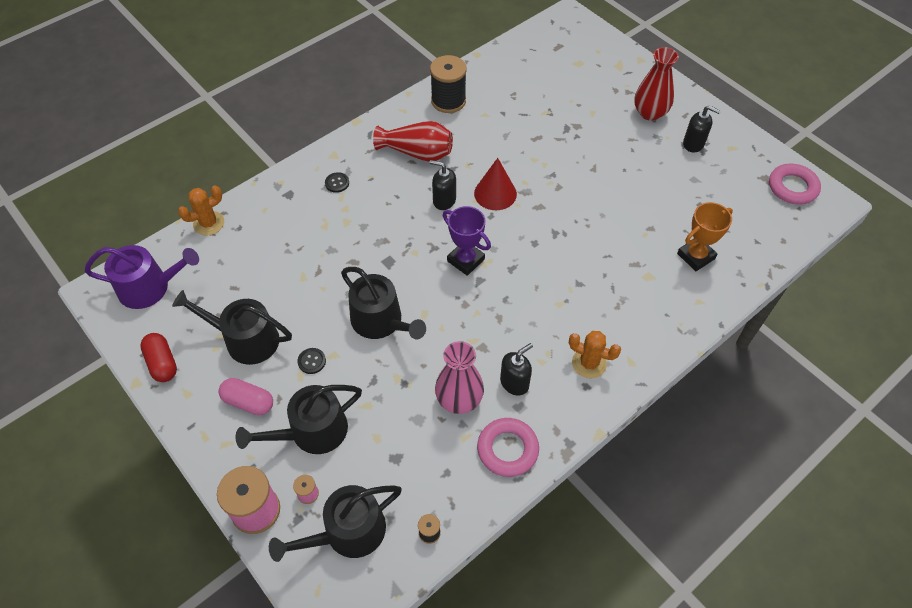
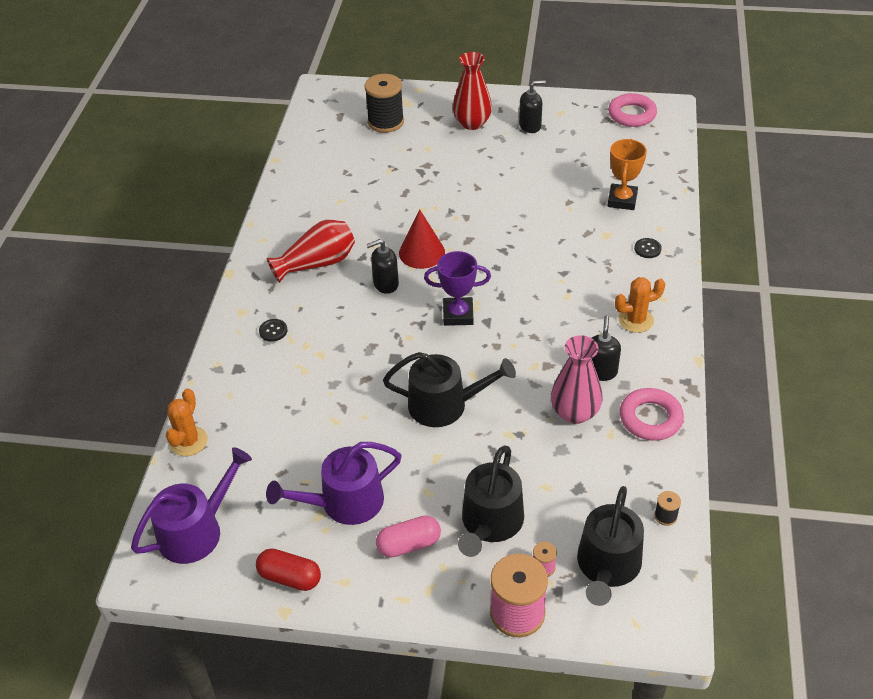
camera: 40 degrees left, 10 degrees down
(245, 339) = (344, 502): black watering can -> purple watering can
(311, 361) = (424, 475): black button -> black button (647, 249)
(448, 101) = (295, 209): black spool -> black spool (386, 122)

